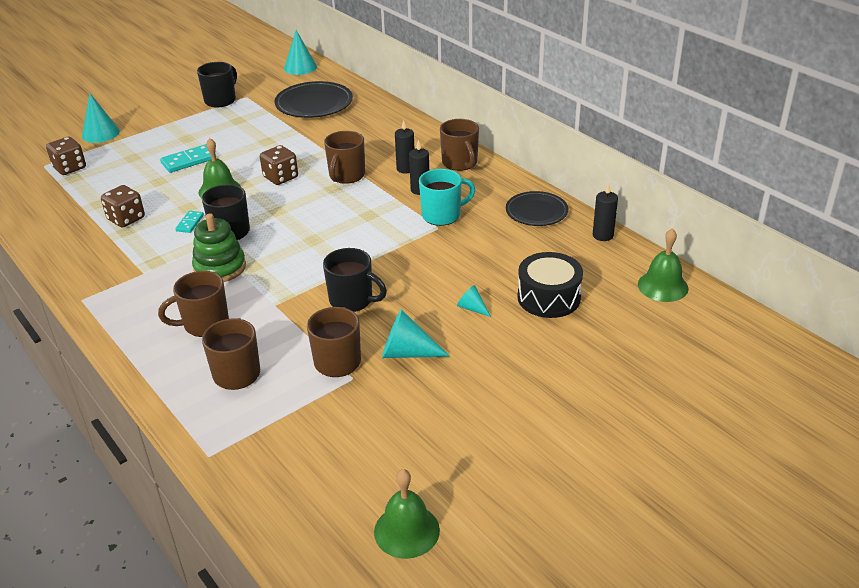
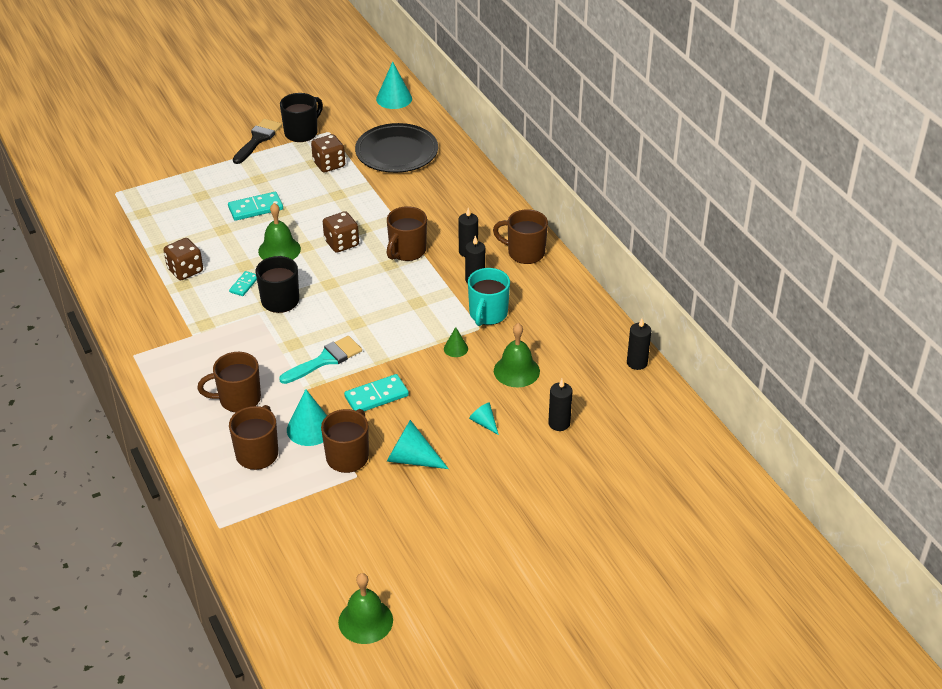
camera: 10 degrees right, 5 degrees up
(70, 168) = (139, 199): brown dice -> brown dice (329, 164)
(100, 133) = (174, 159): turquoise cone -> turquoise cone (310, 428)
(180, 110) = (258, 139): none -> black brush
(220, 268) = (263, 340): green stacking toy -> none
(290, 275) = (325, 360): none -> turquoise brush
(352, 300) = (376, 396): black mug -> turquoise domino
(420, 248) = (455, 348): none -> green cone
(442, 215) = (488, 314): turquoise mug -> turquoise mug turned 120 degrees clockwise
(460, 163) = (525, 253): brown mug -> brown mug turned 120 degrees clockwise
(536, 212) = (581, 325): black plate -> none
(548, 297) = (559, 423): black drum -> black candle
(662, 286) = (672, 429): green bell -> green bell (516, 371)

